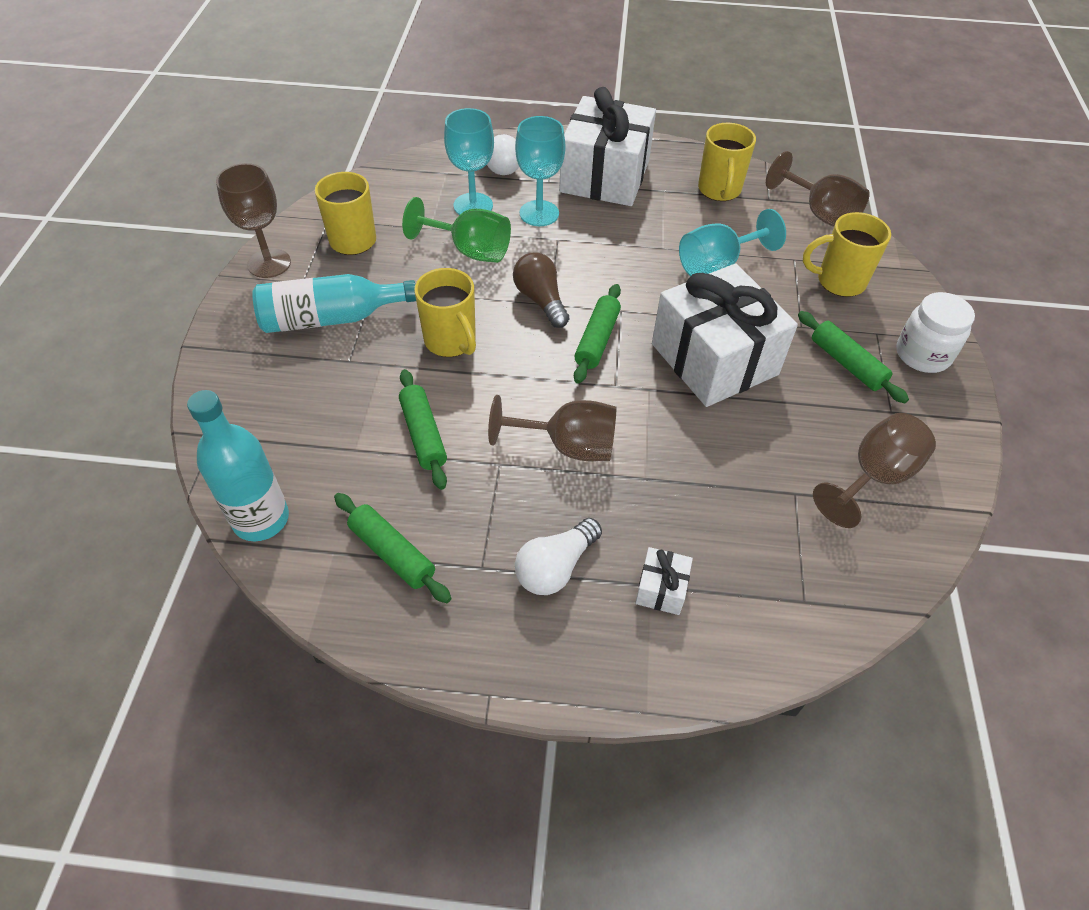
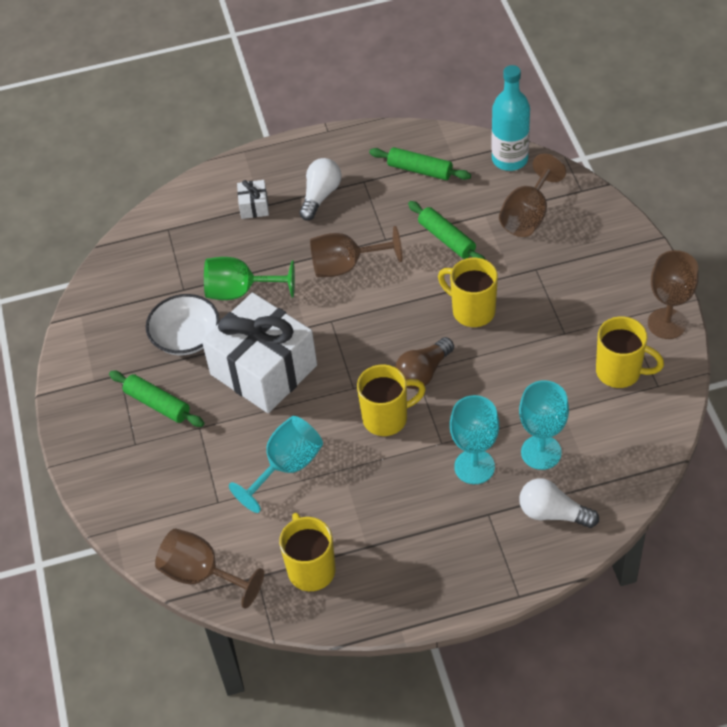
camera: 165 degrees right, 0 degrees up
(331, 318) = (576, 295): turquoise bottle -> none
(470, 251) = (511, 399): green goblet -> green goblet (240, 291)
(541, 300) = (423, 372): brown light bulb -> brown light bulb turned 90 degrees clockwise
(597, 340) = (361, 353): green rolling pin -> none
(604, 176) = (435, 543): white gift -> none
(801, 427) = (186, 337): none -> white bowl
(839, 281) = (172, 489): yellow mug -> yellow mug (387, 418)
(873, 477) = (130, 319): brown goblet -> brown goblet (528, 216)
(922, 355) = (96, 435): white jar -> none

